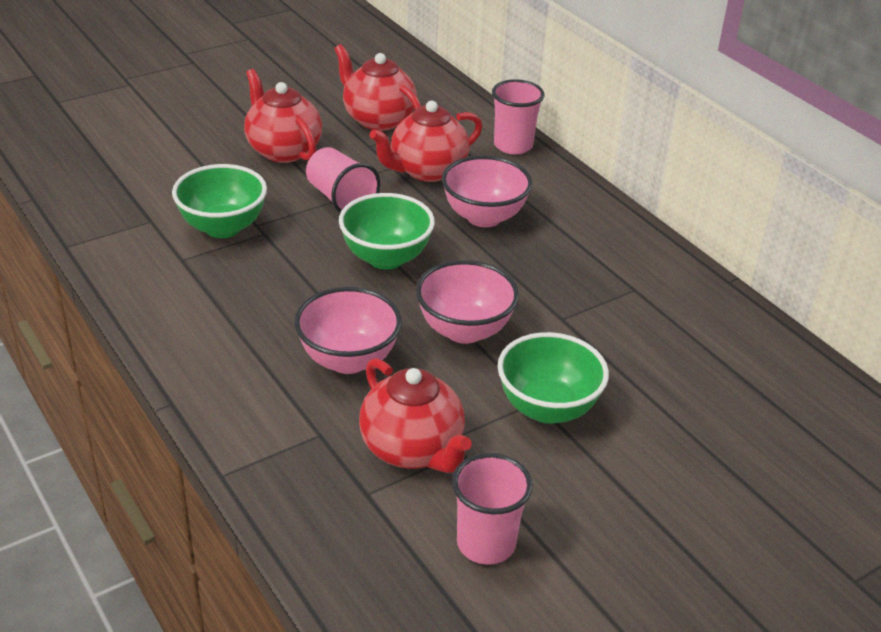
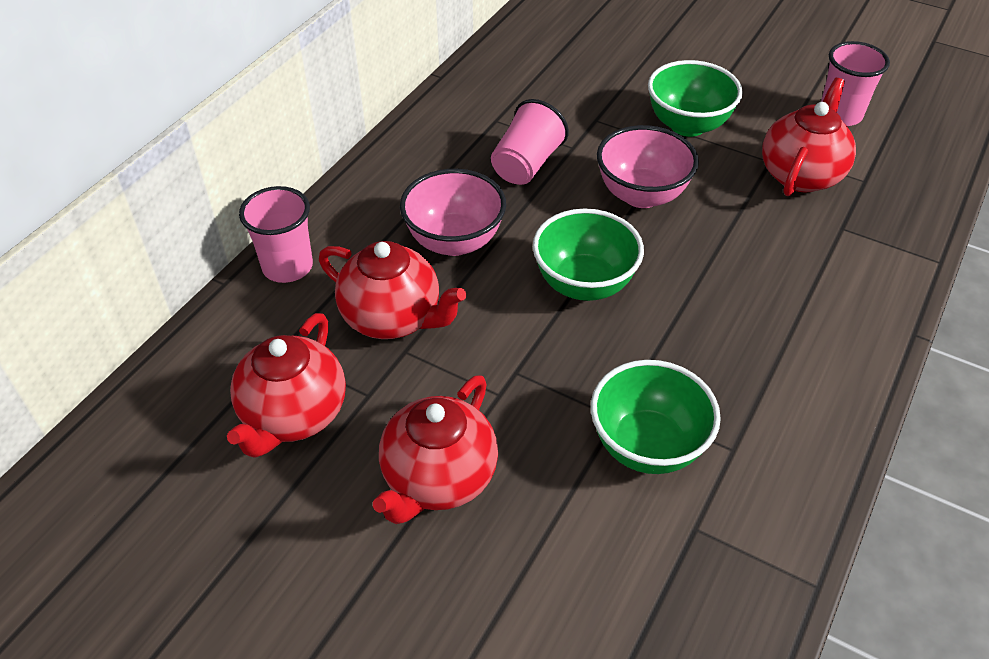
camera: 115 degrees left, 10 degrees up
(341, 199) = (507, 366): pink cup -> pink cup (526, 164)
(348, 360) = (747, 248): pink bowl -> none

